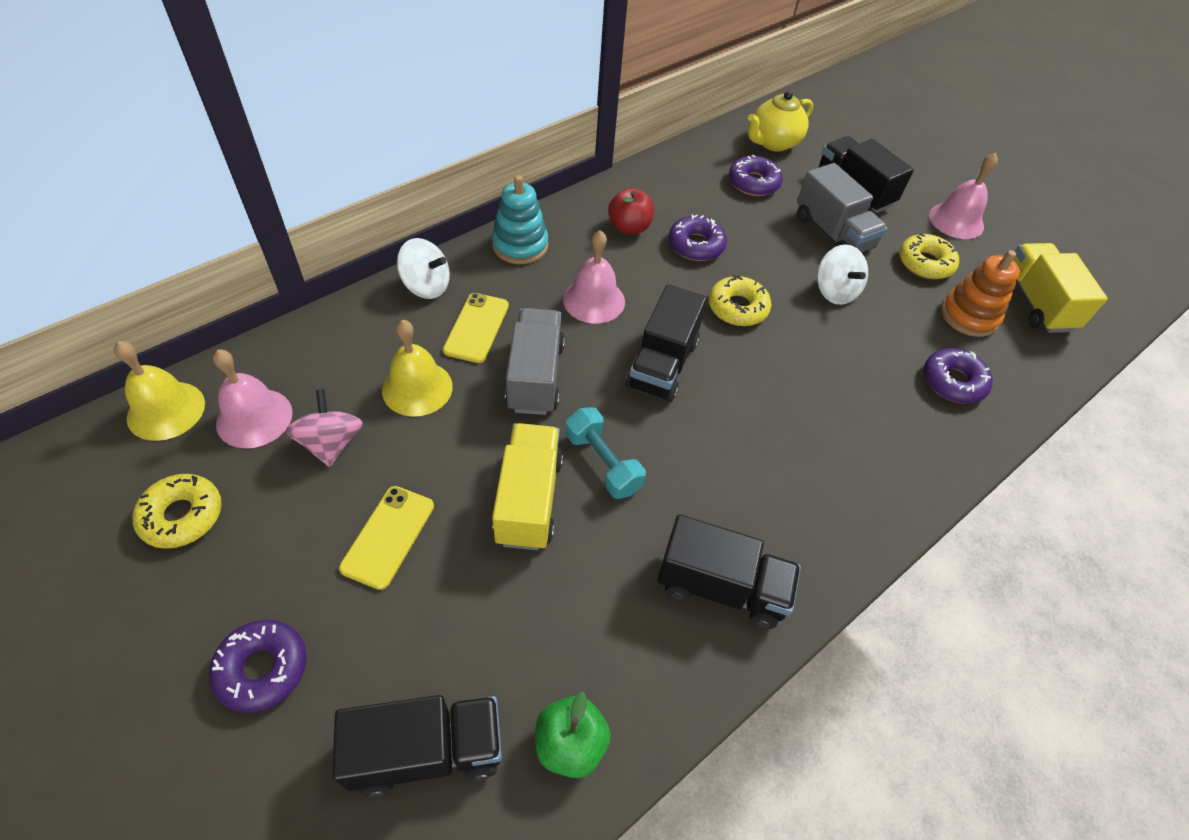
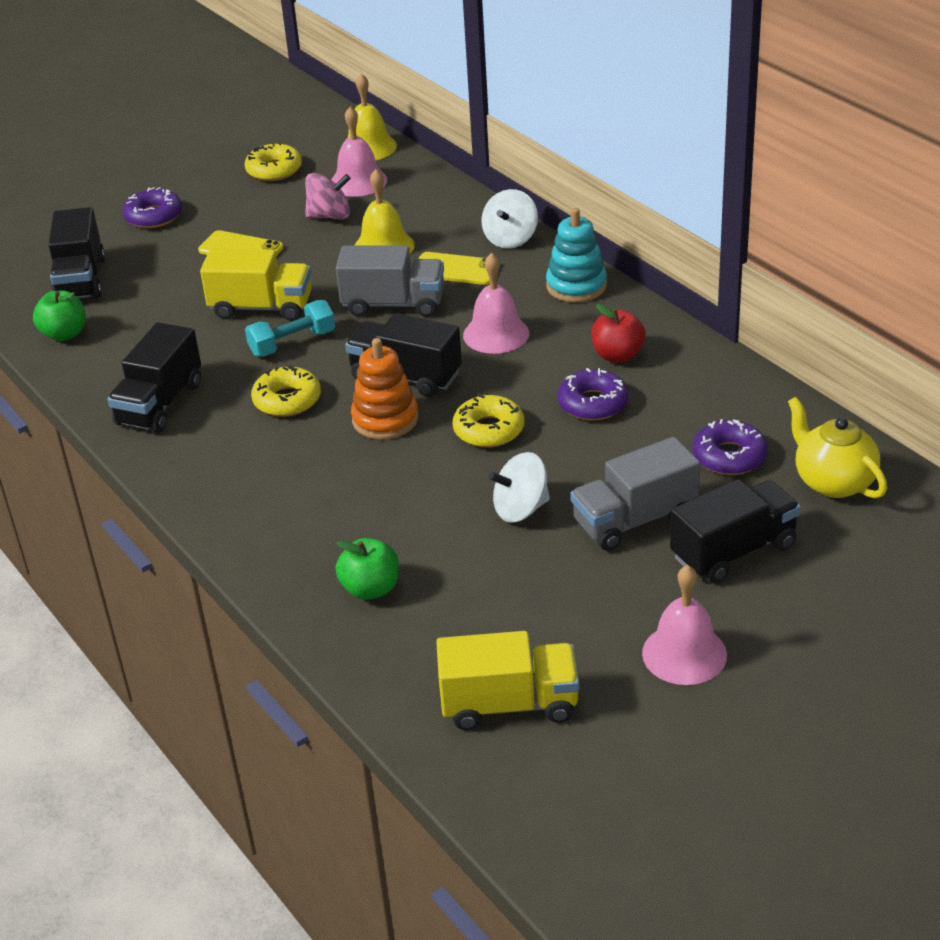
camera: 100 degrees right, 15 degrees down
(925, 263) = (582, 601): yellow donut -> yellow donut (287, 400)
(953, 382) = (370, 589): purple donut -> green apple
(969, 316) = (482, 626): orange stacking toy -> orange stacking toy (385, 419)

